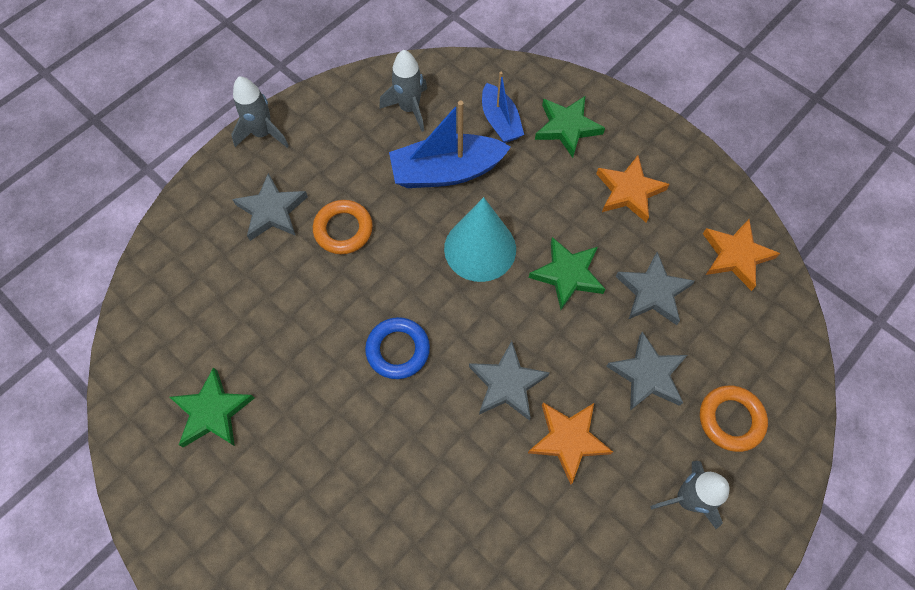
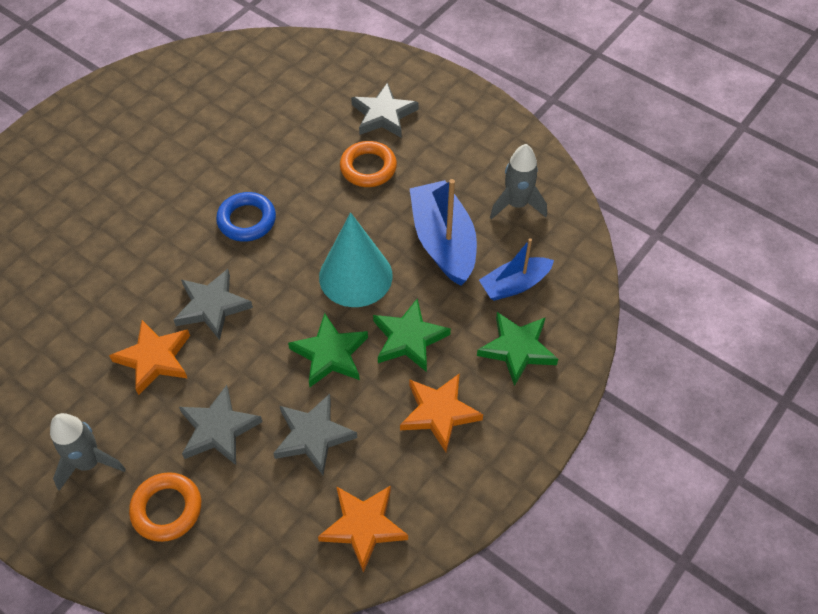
camera: 85 degrees right, 10 degrees down
(213, 412) = (194, 105): green star -> green star (409, 339)
(263, 133) = (467, 97): grey rocket -> none

